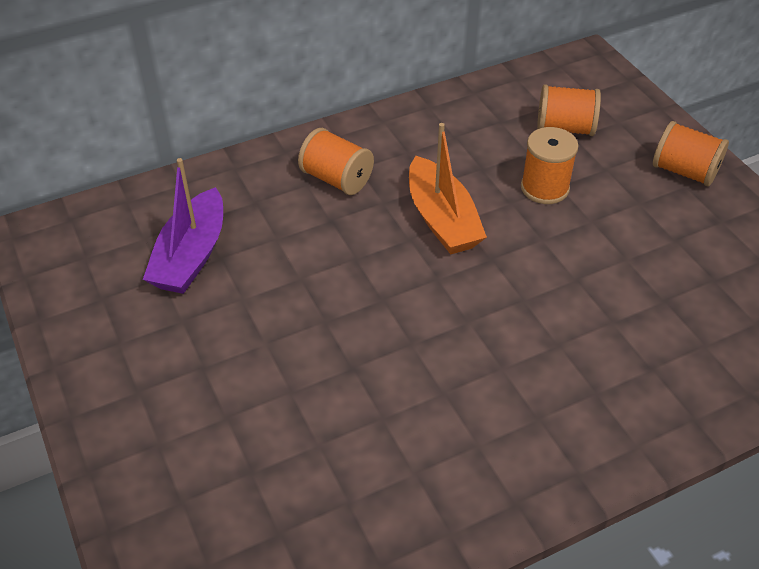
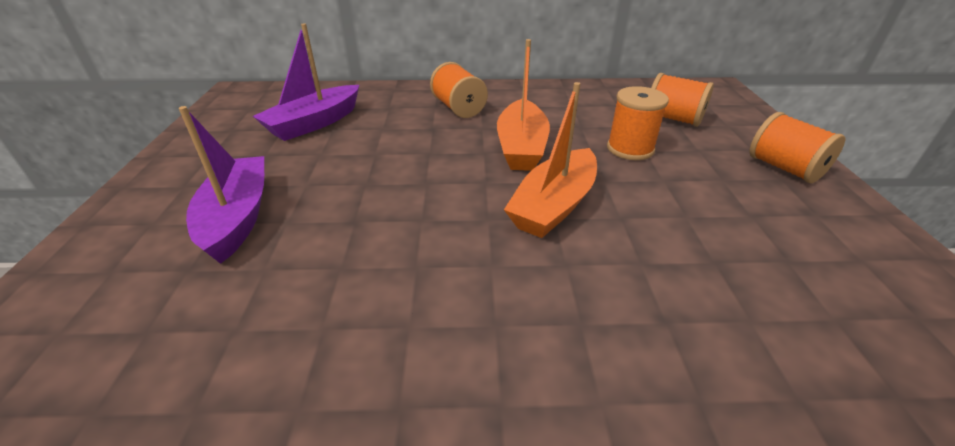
camera: 25 degrees right, 10 degrees down
(238, 405) = (237, 217): none -> purple boat
(515, 286) = (554, 205): none -> orange boat

